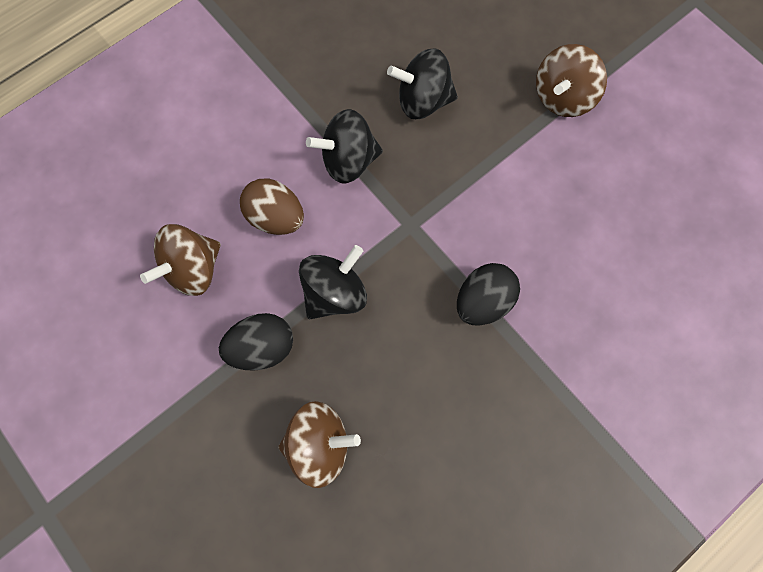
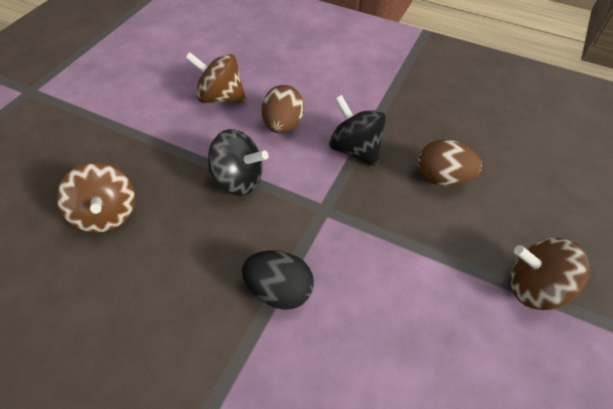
camera: 65 degrees right, 20 degrees down
(262, 347) = (176, 153): black egg -> none
(422, 101) = (442, 178): black spinning top -> brown egg

